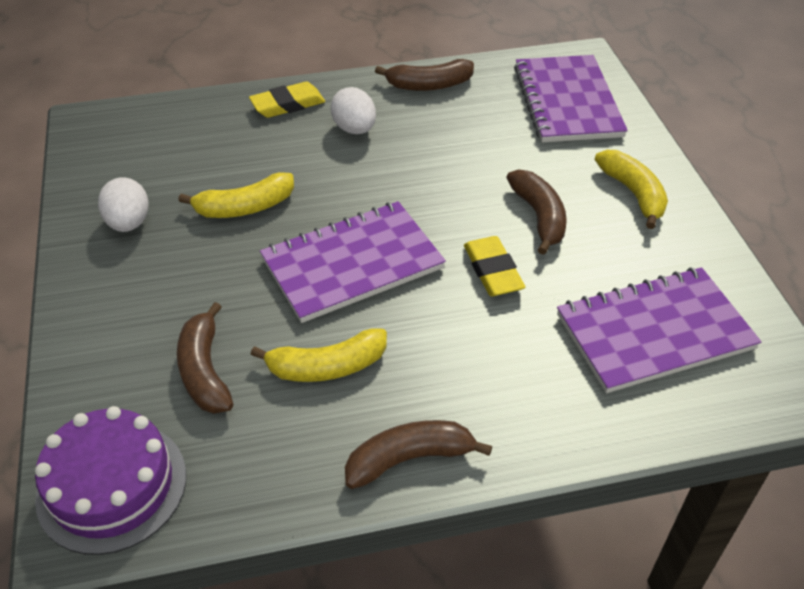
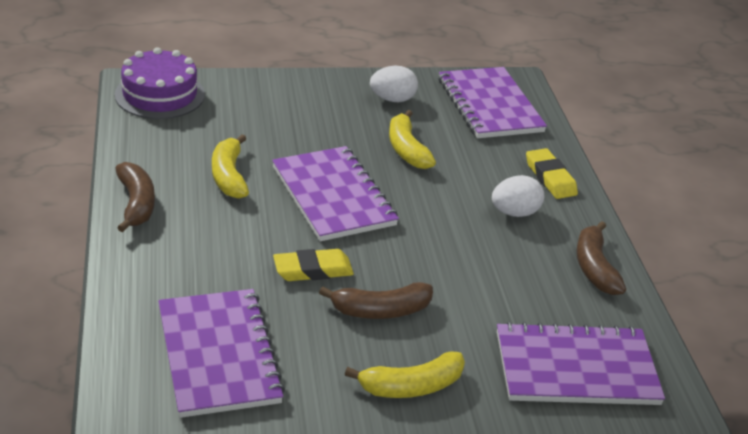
camera: 90 degrees right, 10 degrees down
(143, 143) = (489, 105): none -> purple notebook
(204, 371) = (239, 127): brown banana -> none

